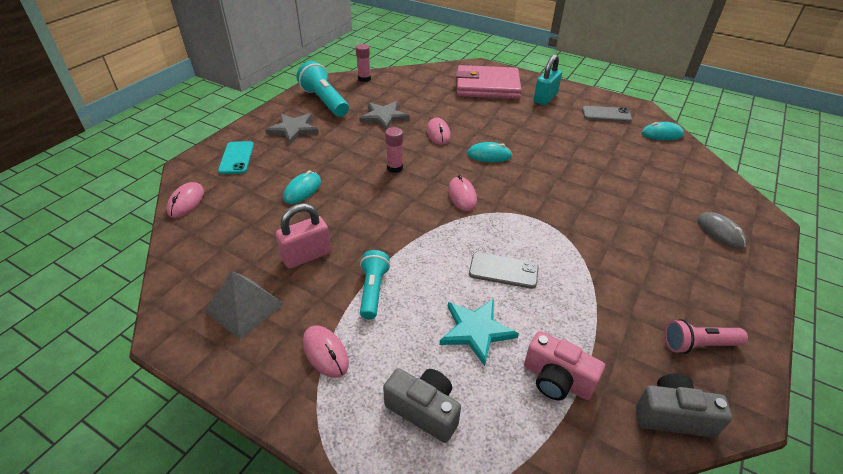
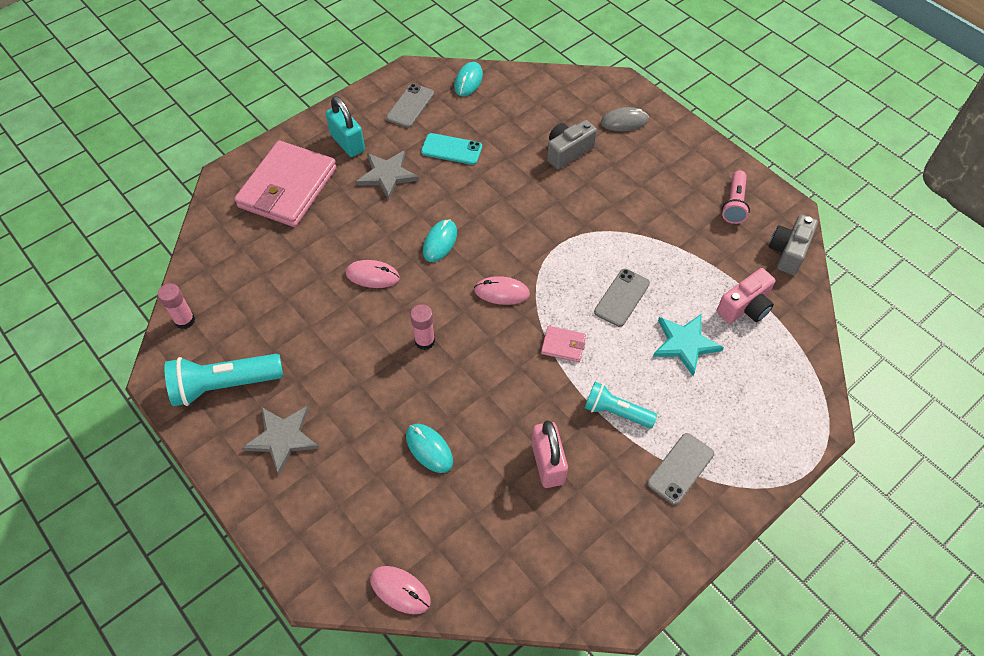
camera: 70 degrees left, 15 degrees up
(236, 158) = (323, 520): turquoise phone -> turquoise phone (451, 149)
(244, 307) = (605, 534): grey pyramid -> none
(325, 352) = (680, 468): pink mouse -> grey phone
(384, 117) = (305, 323): grey star -> grey star (387, 175)
(424, 410) = (753, 407): grey camera -> grey camera (568, 152)
(428, 242) = (563, 345): none -> pink wallet

